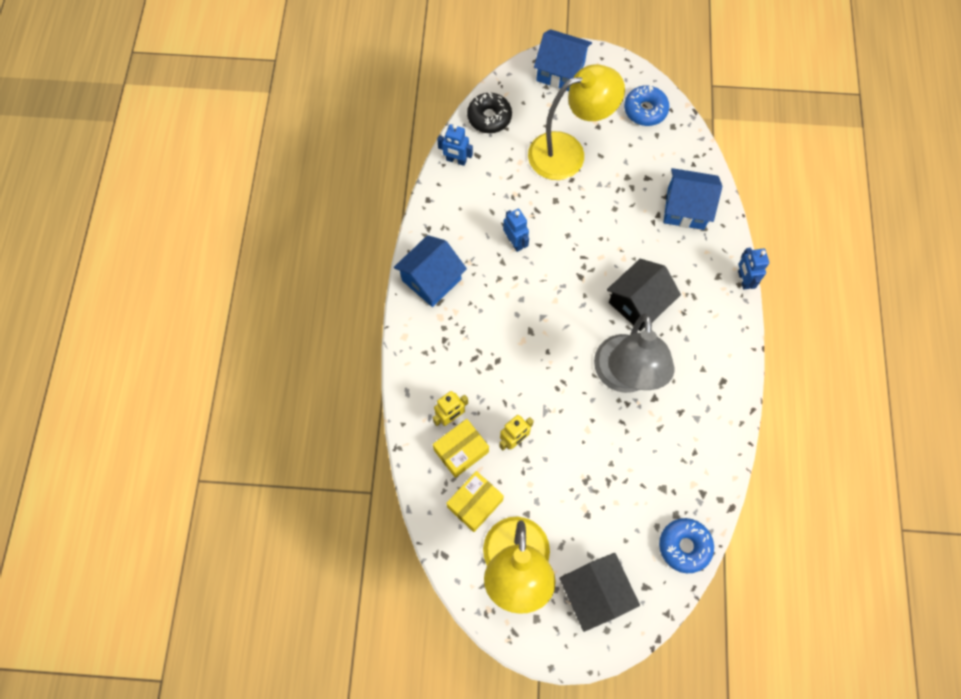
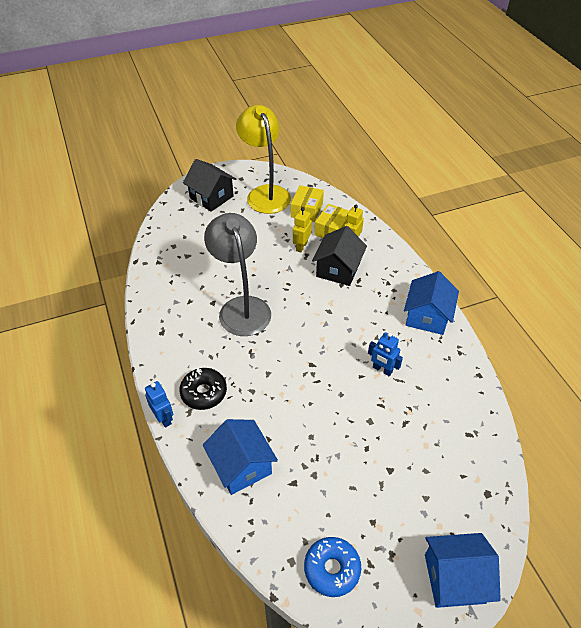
camera: 155 degrees right, 20 degrees down
(456, 160) = (483, 420): blue robot -> none
(489, 117) = (487, 480): black donut -> black donut (204, 392)
(568, 152) = (386, 476): yellow lamp -> none
(638, 303) = (252, 362): black house -> black house (338, 269)
(684, 546) = (162, 233): blue donut -> none
(686, 208) = (241, 466): blue house -> blue house turned 75 degrees clockwise

